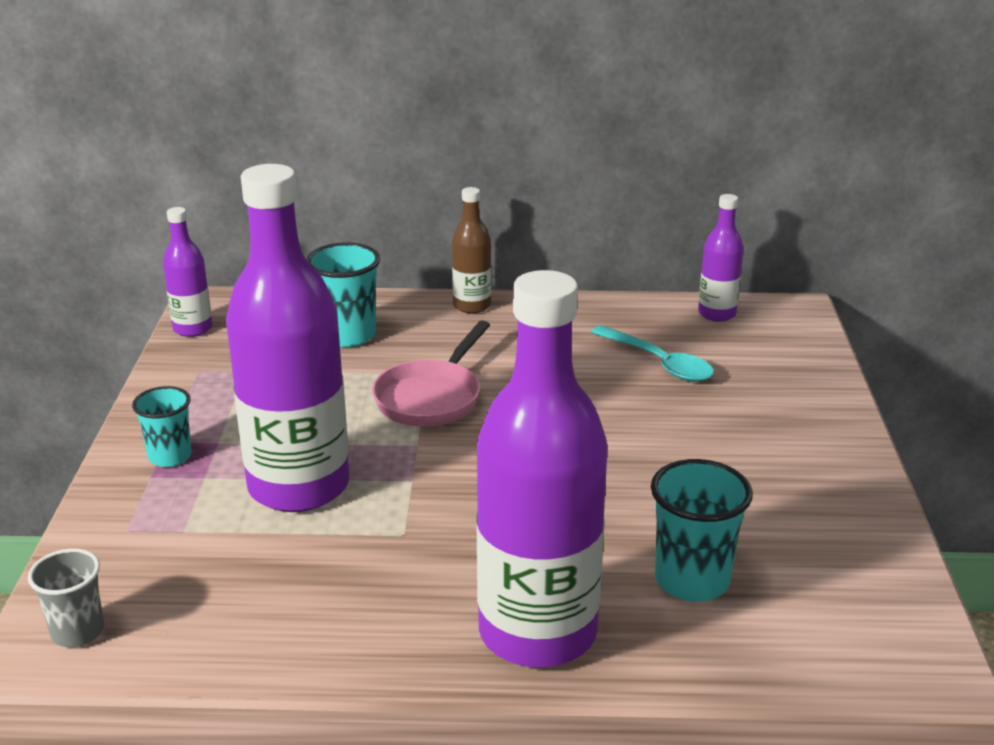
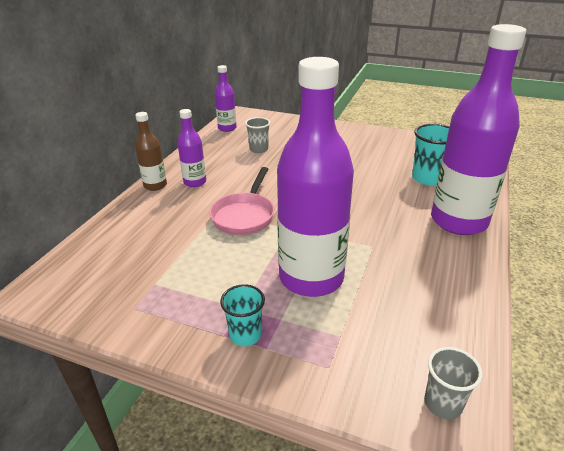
camera: 70 degrees left, 5 degrees up
(193, 329) = (66, 305): purple bottle -> purple bottle (195, 182)
(348, 335) = (147, 233): turquoise cup -> none
(431, 397) = (244, 215): pink pan -> pink pan turned 60 degrees clockwise
(659, 363) = (258, 149): turquoise spoon -> grey cup

